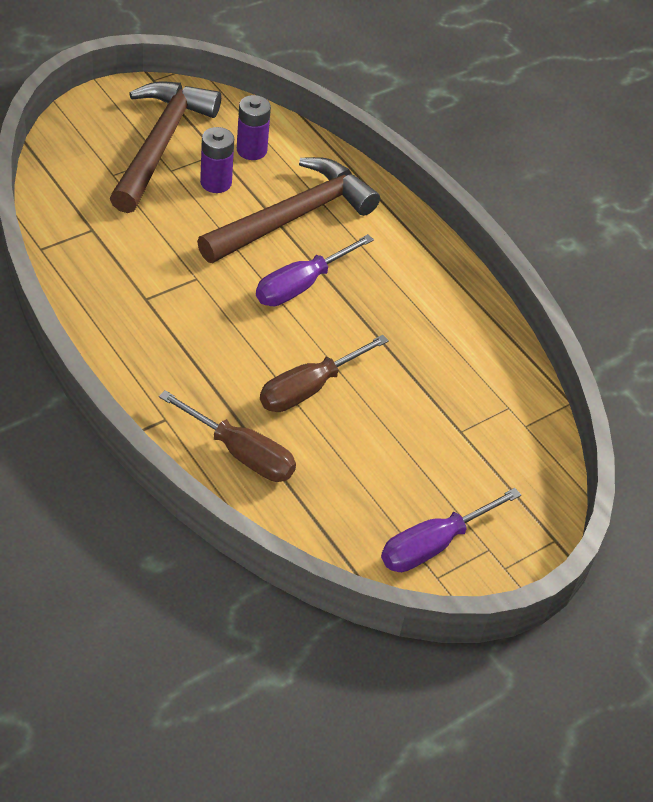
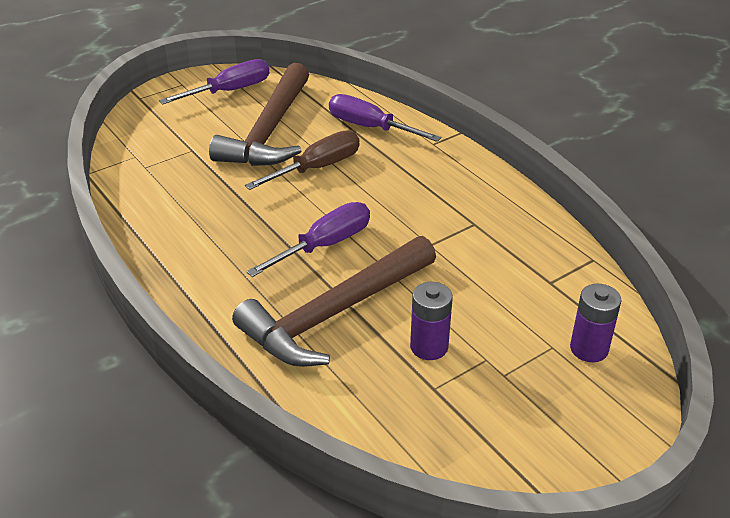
camera: 175 degrees left, 10 degrees down
(160, 145) = (509, 392): brown hammer -> brown hammer (270, 131)
(241, 453) = (370, 127): brown screwdriver -> purple screwdriver
(251, 150) = (391, 396): purple battery -> purple battery (589, 349)

